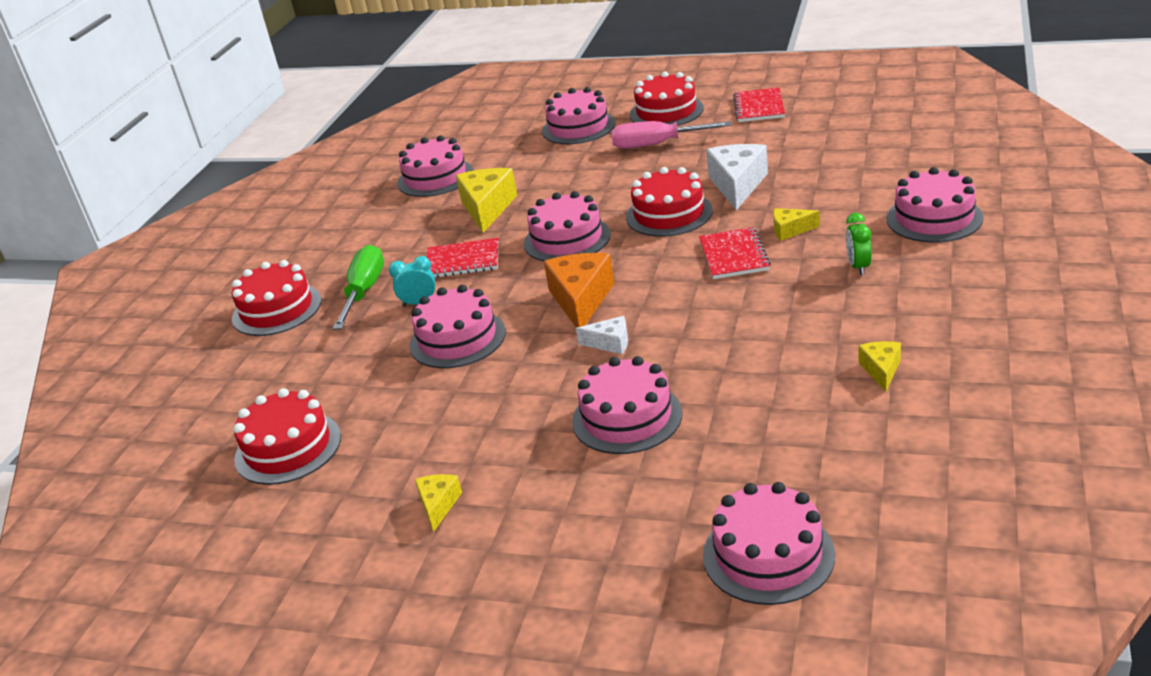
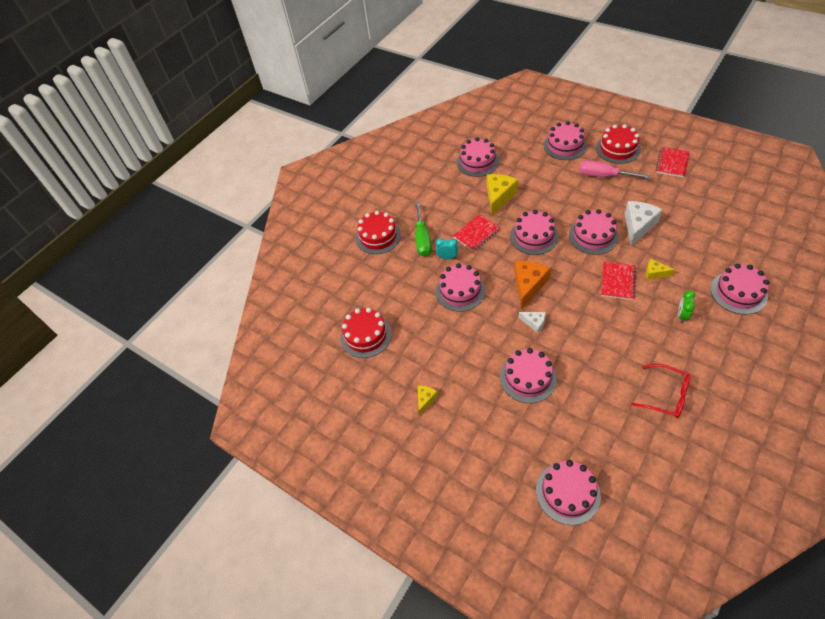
camera: 20 degrees right, 20 degrees up
(364, 291) = (422, 239): green screwdriver -> green screwdriver turned 150 degrees clockwise
(462, 261) = (476, 233): red notebook -> red notebook turned 60 degrees counterclockwise
(669, 214) = (593, 236): red cake -> pink cake
(881, 370) = (666, 395): yellow cheese -> red glasses

